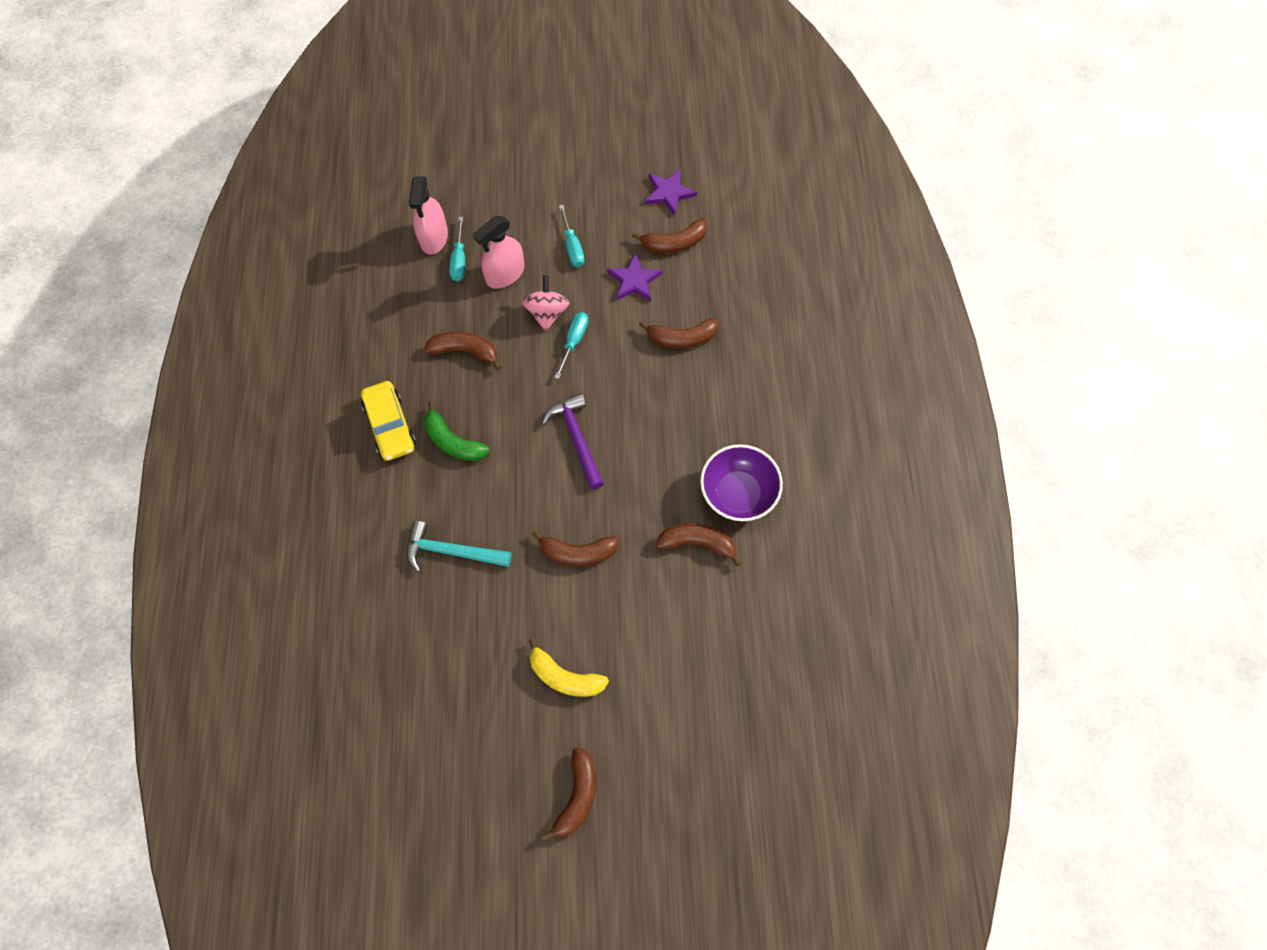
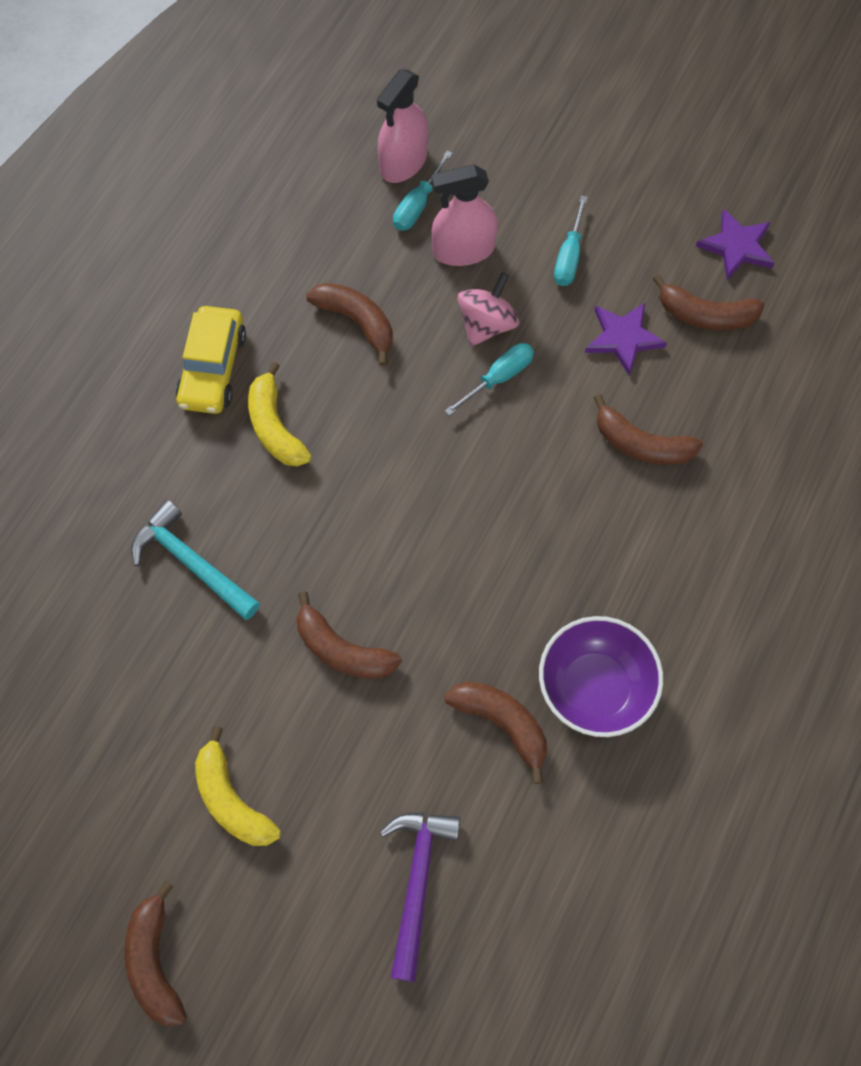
camera: 30 degrees right, 0 degrees up
(453, 441) = (275, 427): green banana -> yellow banana
(576, 439) = (428, 503): purple hammer -> purple hammer (417, 882)
(577, 796) = (155, 961): brown banana -> brown banana turned 120 degrees clockwise

